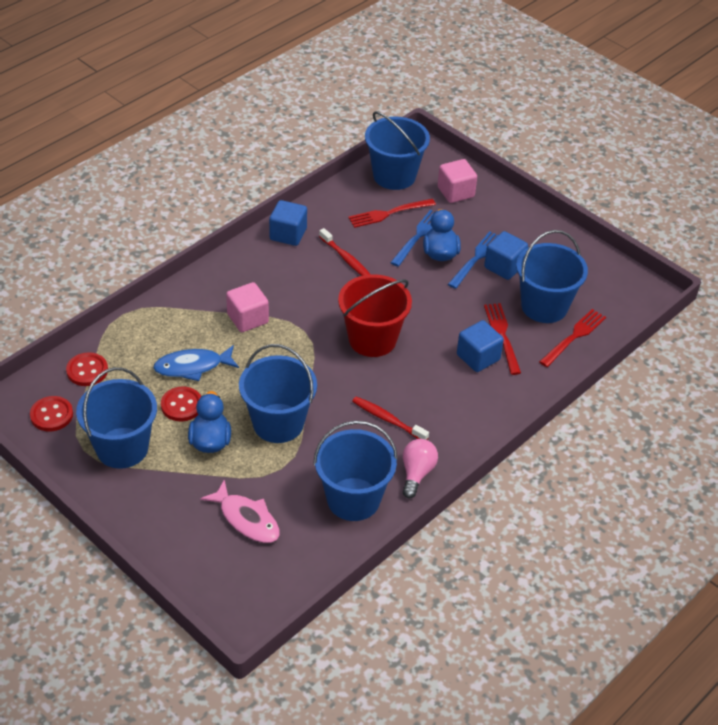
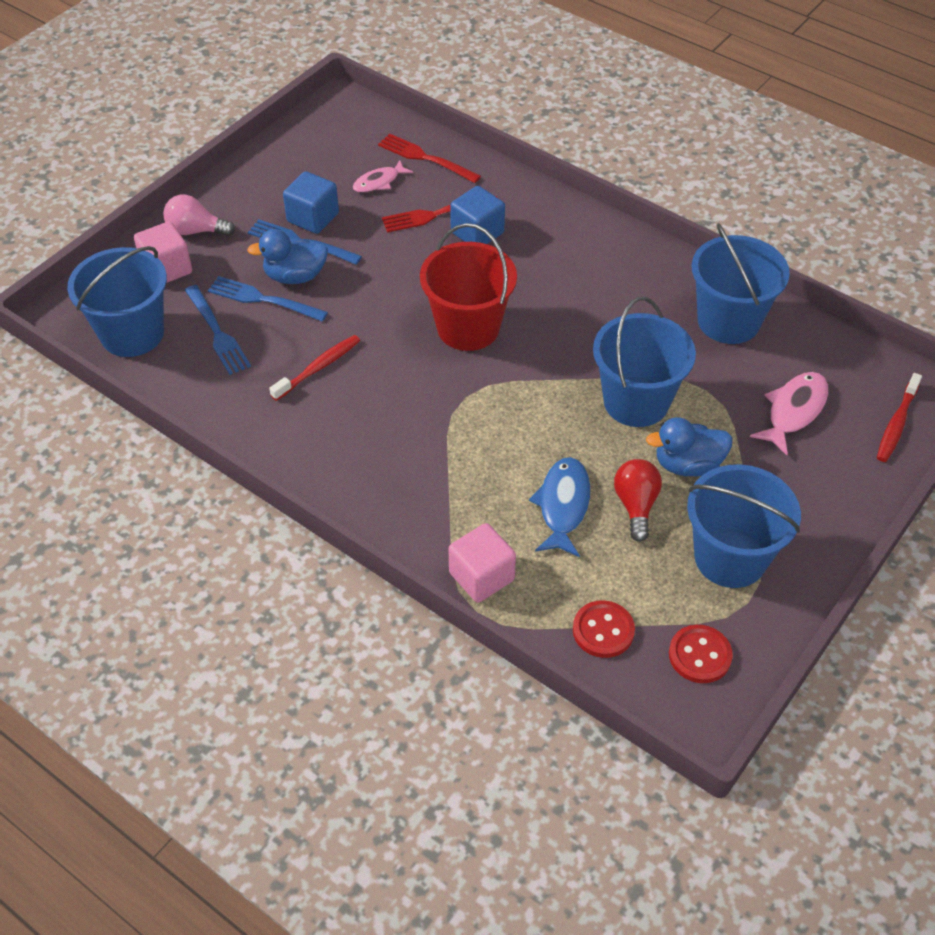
camera: 95 degrees left, 5 degrees up
(182, 405) = (636, 505): red button -> red light bulb
(192, 367) = (563, 505): blue fish -> blue fish turned 150 degrees counterclockwise
(248, 318) = (456, 459): pink cube -> pink cube (481, 576)
(288, 234) = (273, 437): blue cube -> none
(388, 420) = (599, 302): red toothbrush -> red toothbrush (897, 423)
(389, 213) = (217, 332): red fork -> blue fork
(417, 473) = (672, 272): pink light bulb -> pink light bulb (196, 230)
(544, 306) = (379, 182): blue bucket -> pink fish

